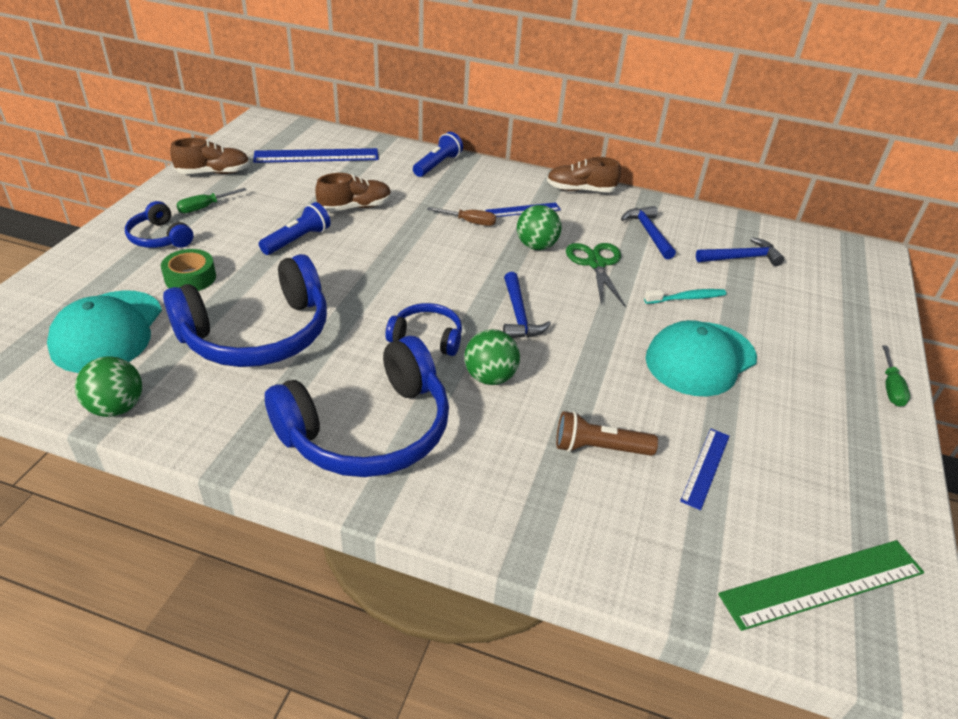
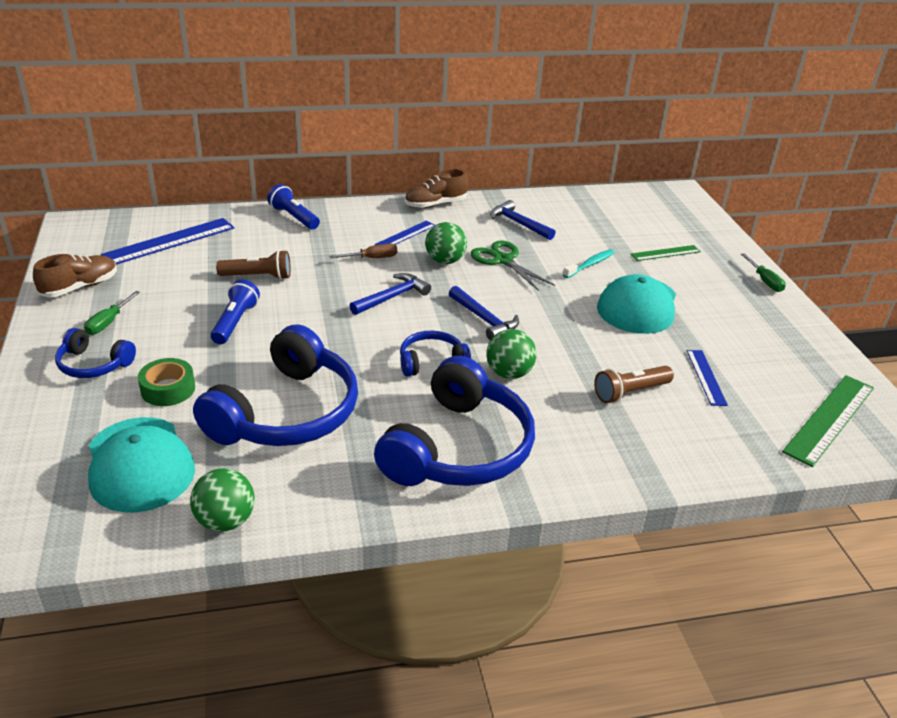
camera: 30 degrees left, 5 degrees down
(355, 207) = (258, 277): brown shoe -> brown flashlight
(437, 165) = (294, 217): blue flashlight -> blue flashlight turned 45 degrees counterclockwise
(741, 258) = (599, 222): blue hammer -> blue hammer (392, 297)
(789, 314) = (665, 253): none -> green ruler

